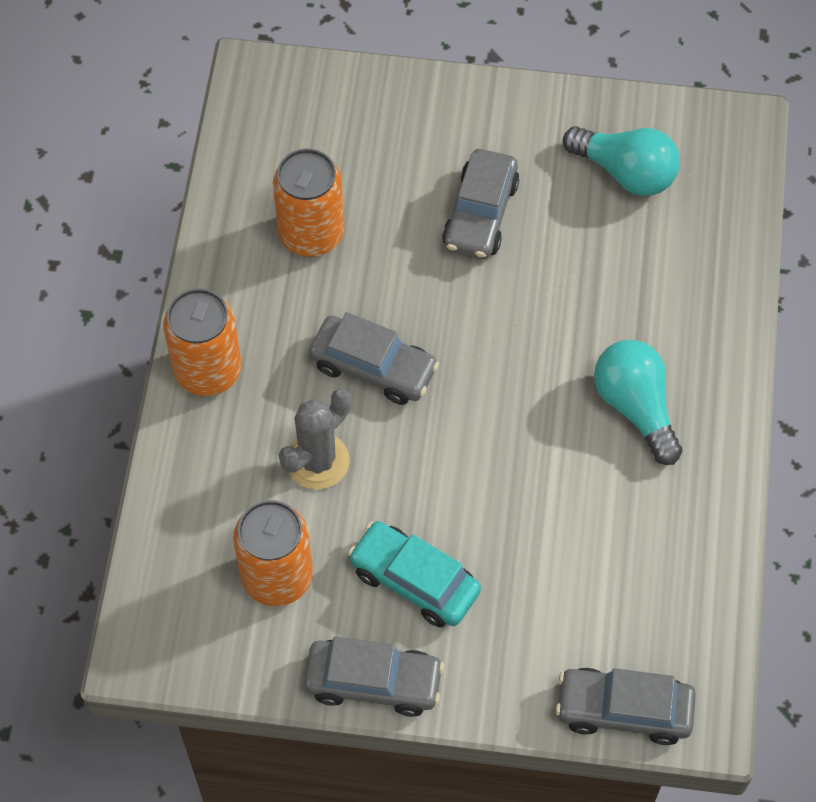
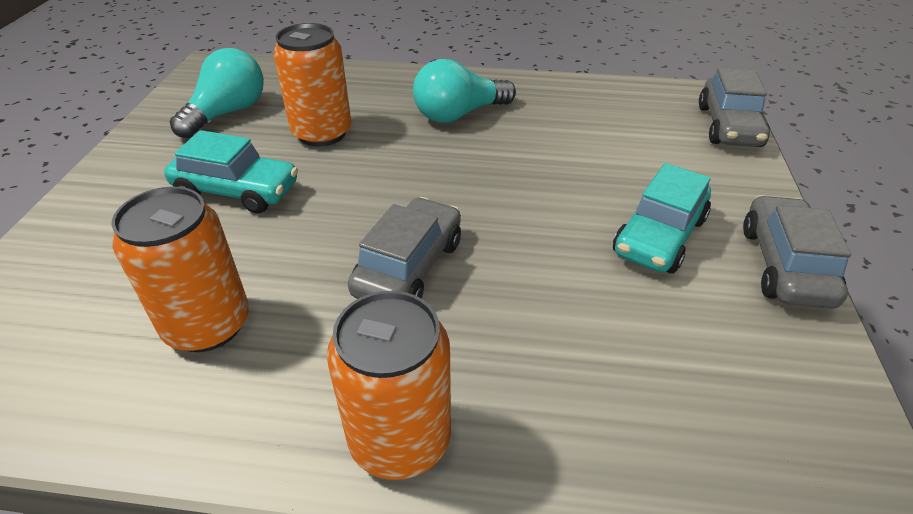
camera: 90 degrees left, 20 degrees down
(277, 576) = (695, 349): orange can -> orange can (322, 133)
(318, 461) = (533, 313): grey cactus -> none
(480, 214) = (237, 191): grey car -> turquoise car

